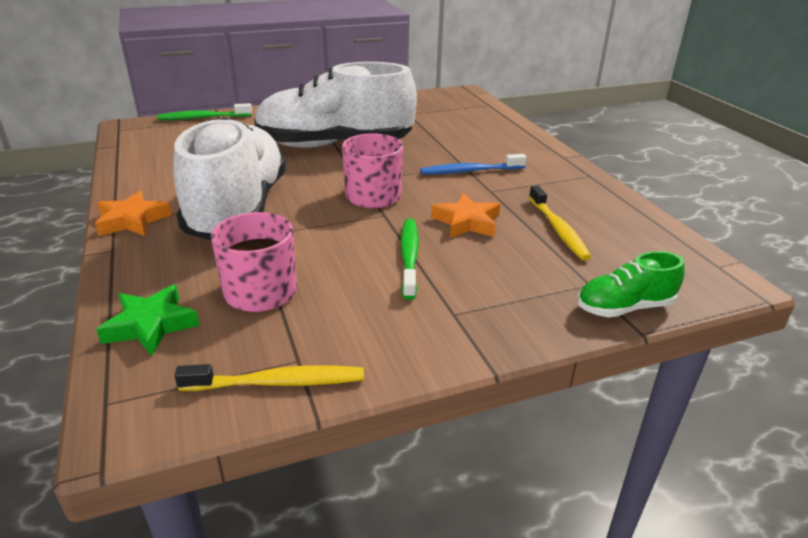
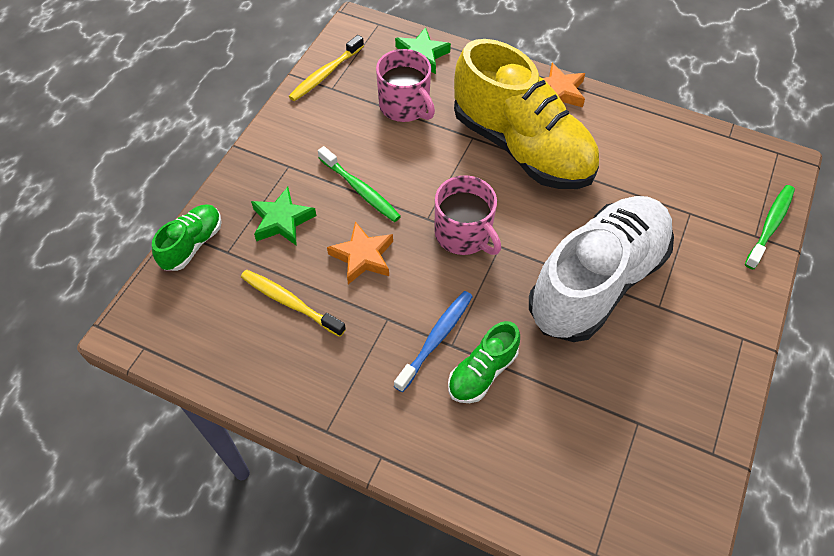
camera: 135 degrees right, 25 degrees up
(238, 209) = (522, 147): white shoe -> yellow shoe
(461, 152) = (482, 372): none -> green shoe
(510, 276) = (282, 221): none -> green star

